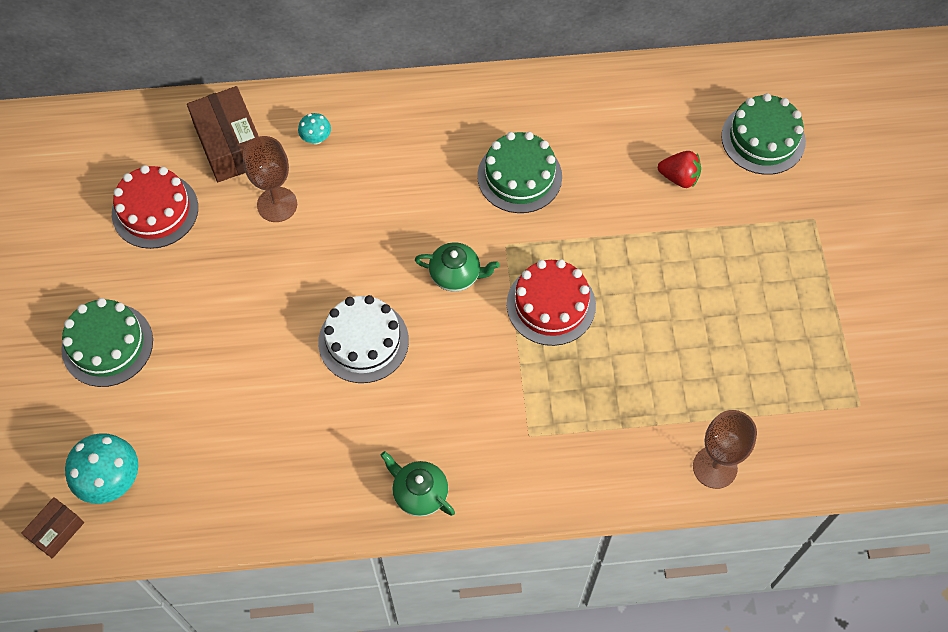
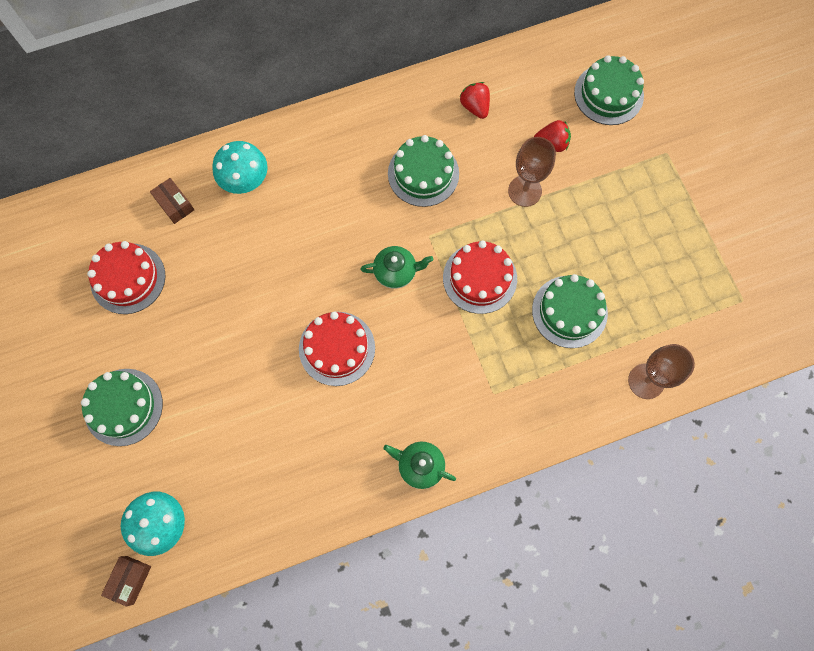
camera: 15 degrees left, 10 degrees up
(230, 145) = (175, 204): brown box -> brown box, size x0.54
(277, 204) = (230, 247): brown goblet -> brown goblet (525, 191)
(316, 138) = (245, 181): turquoise mushroom -> turquoise mushroom, size x1.89
(363, 341) = (337, 348): white cake -> red cake
(601, 118) = (475, 107): none -> red strawberry
(645, 367) = (569, 311): none -> green cake

